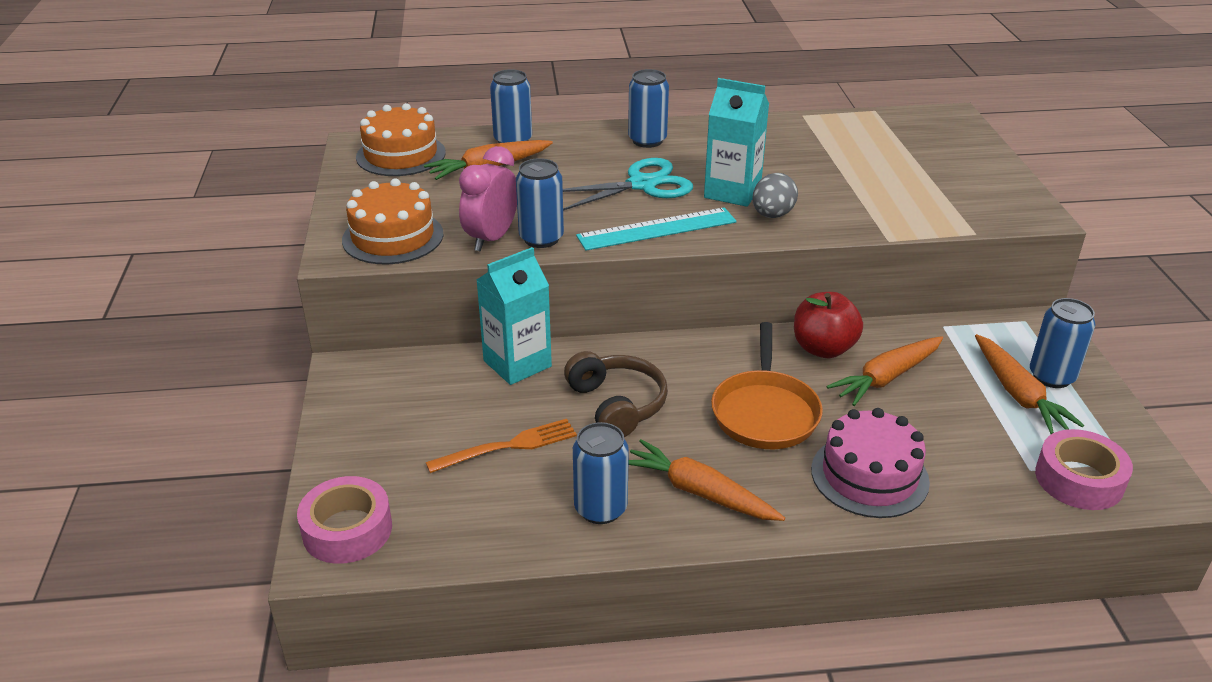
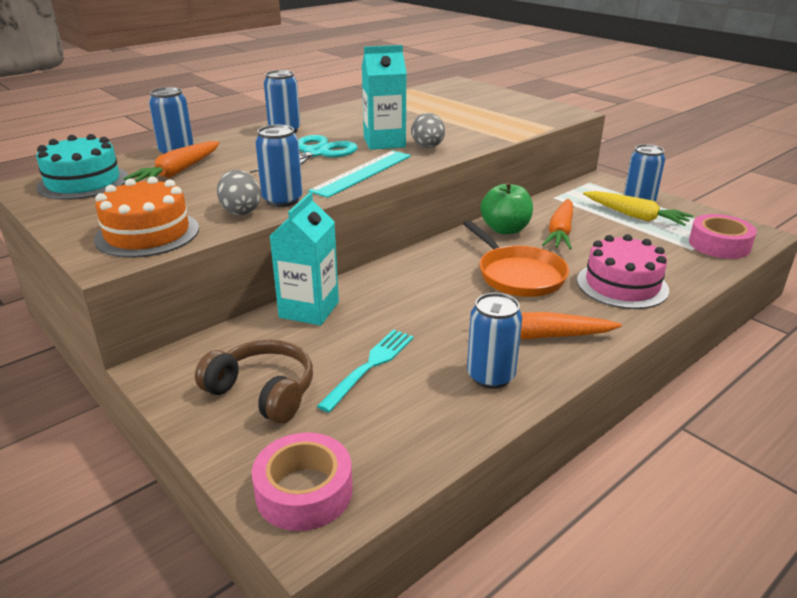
camera: 35 degrees left, 5 degrees down
(401, 155) = (83, 182): orange cake -> turquoise cake
(491, 238) = (240, 211): pink clock -> grey egg
(508, 446) = (370, 366): orange fork -> turquoise fork
(617, 405) = (417, 307): brown headphones -> brown headphones (263, 392)
(823, 348) = (505, 229): red apple -> green apple
(1018, 394) = (635, 216): orange carrot -> yellow carrot

